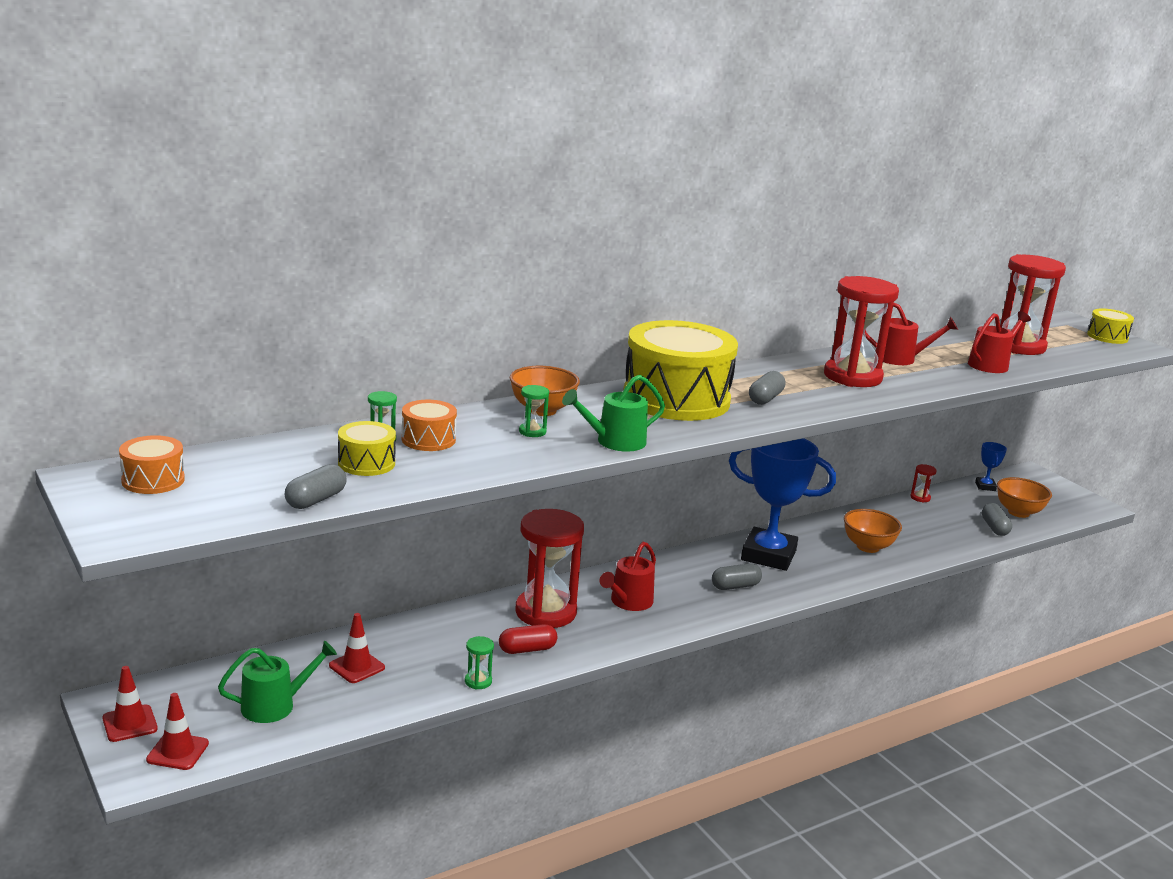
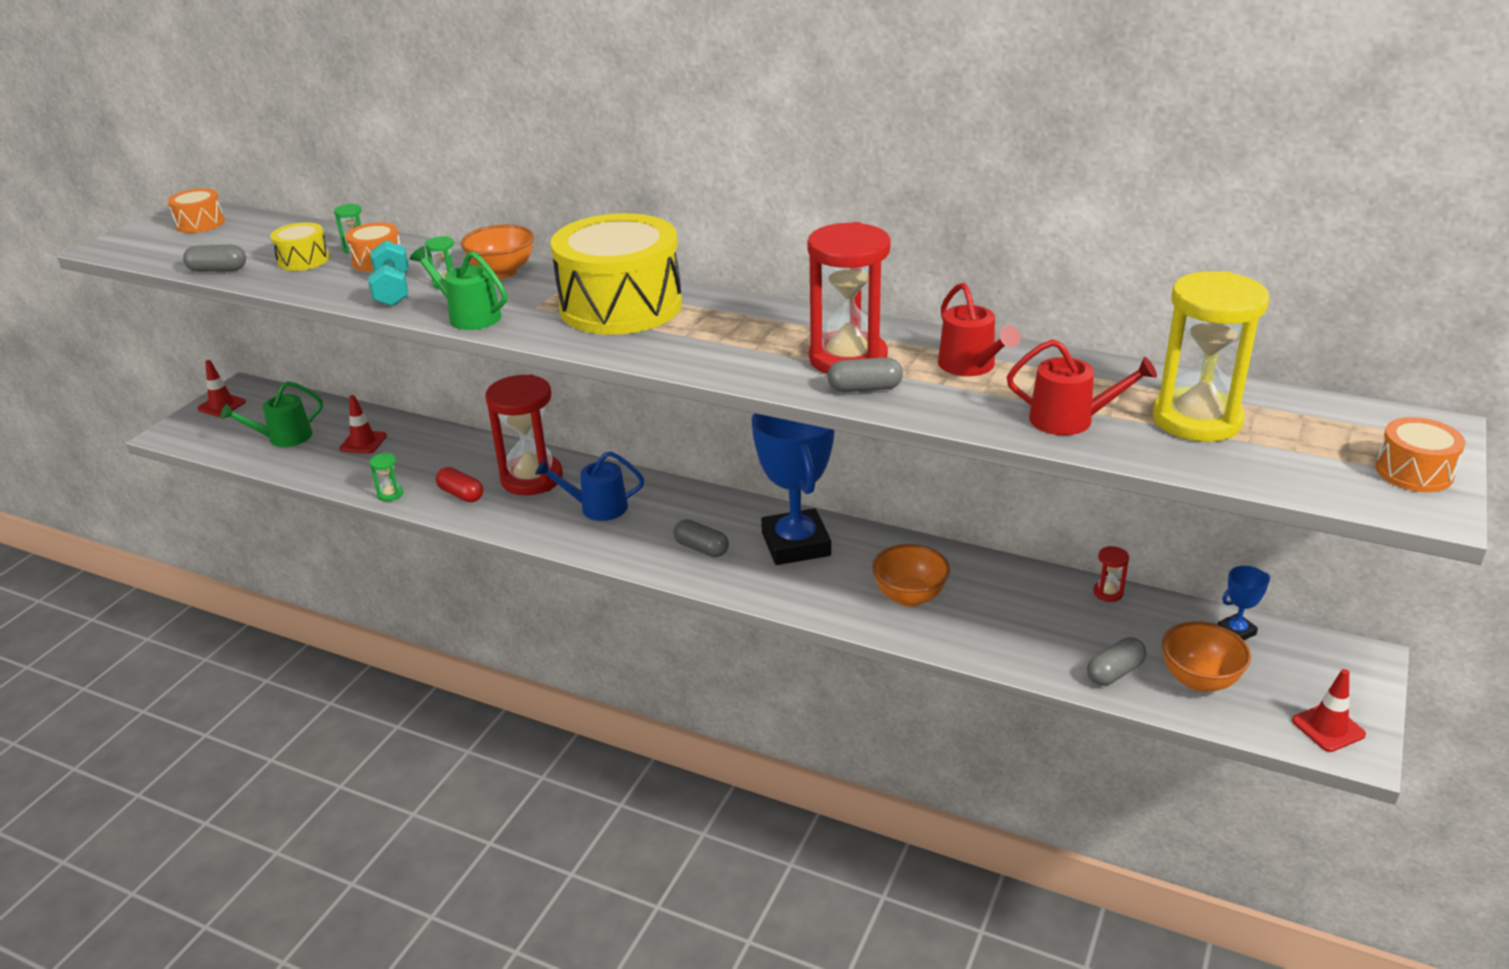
camera: 60 degrees right, 10 degrees up
(177, 751) = (203, 433): red traffic cone -> red traffic cone (1328, 728)
(274, 705) = (284, 438): green watering can -> green watering can turned 120 degrees clockwise
(511, 451) = (392, 290): none -> turquoise dumbbell
(628, 602) = (598, 507): red watering can -> blue watering can
(765, 398) = (693, 339): grey capsule -> grey capsule (864, 388)
(1018, 346) = (1196, 420): red hourglass -> yellow hourglass
(1107, 337) = (1414, 472): yellow drum -> orange drum

